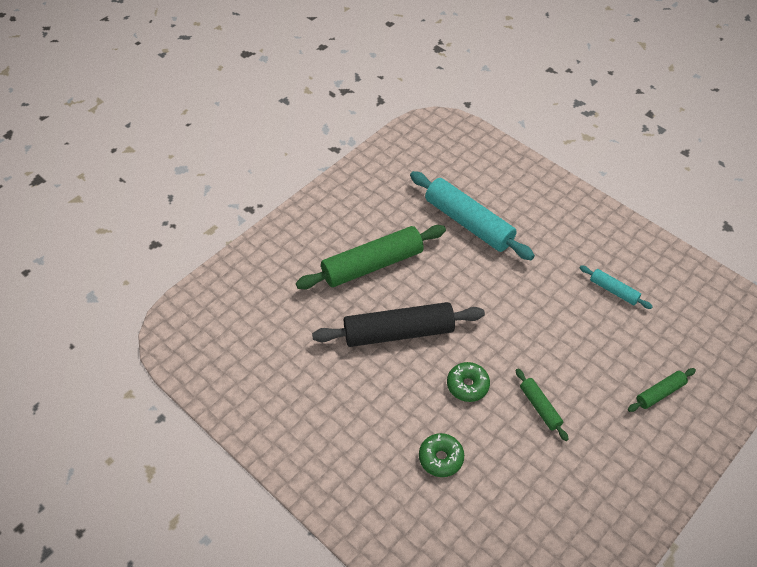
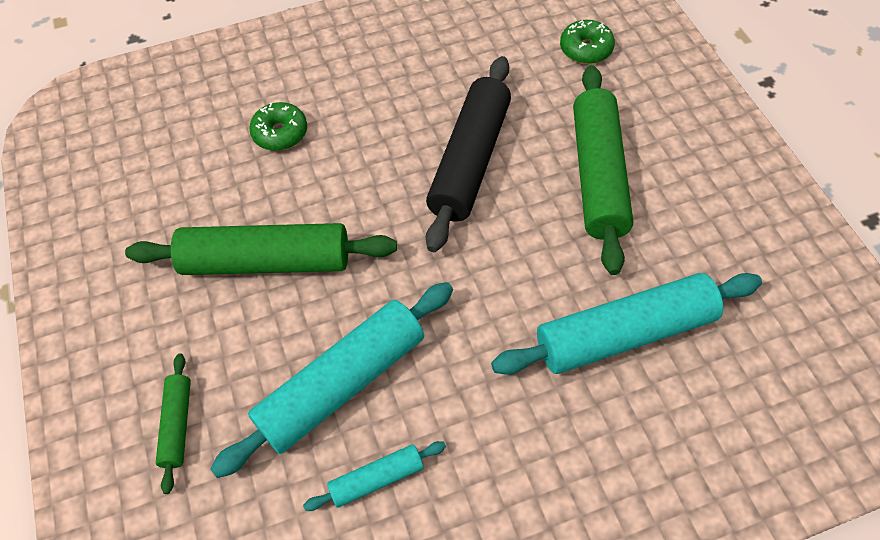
camera: 120 degrees right, 5 degrees up
(467, 385) = (349, 199): green donut -> green donut (586, 49)
(540, 407) = (266, 261): green rolling pin -> green rolling pin, size x2.07
(581, 328) = (342, 384): none -> turquoise rolling pin

